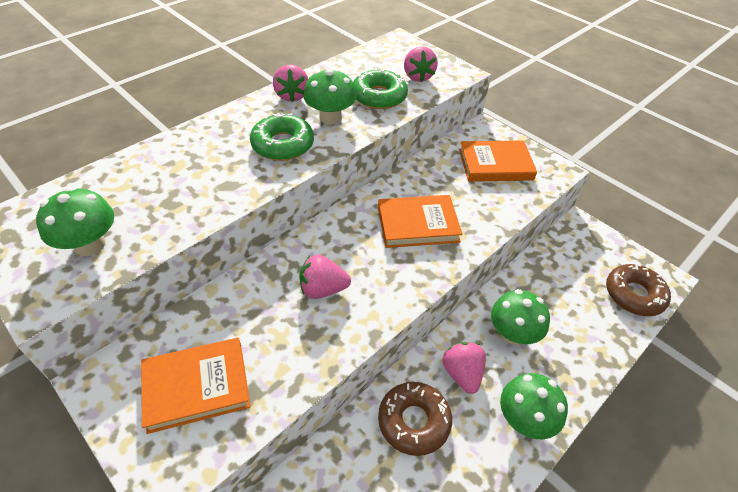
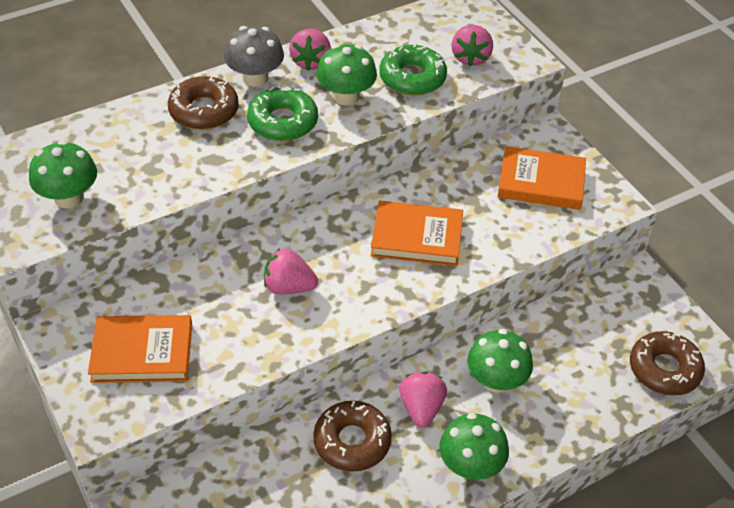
camera: 15 degrees right, 0 degrees up
(209, 146) = (204, 111): none -> brown donut
(248, 114) = (255, 78): none -> grey mushroom

